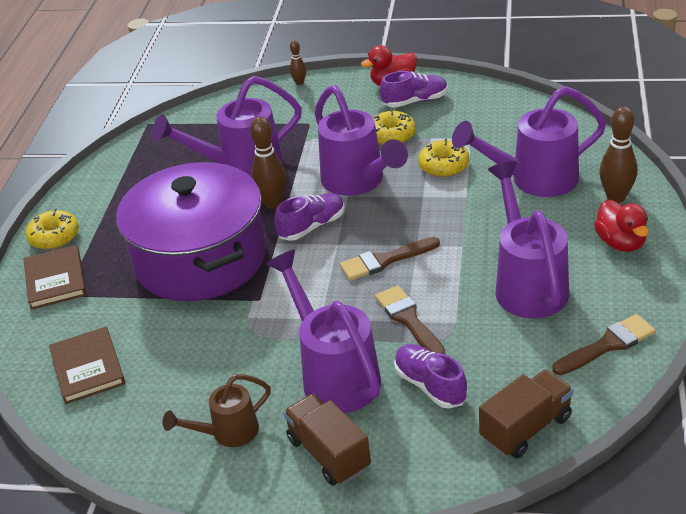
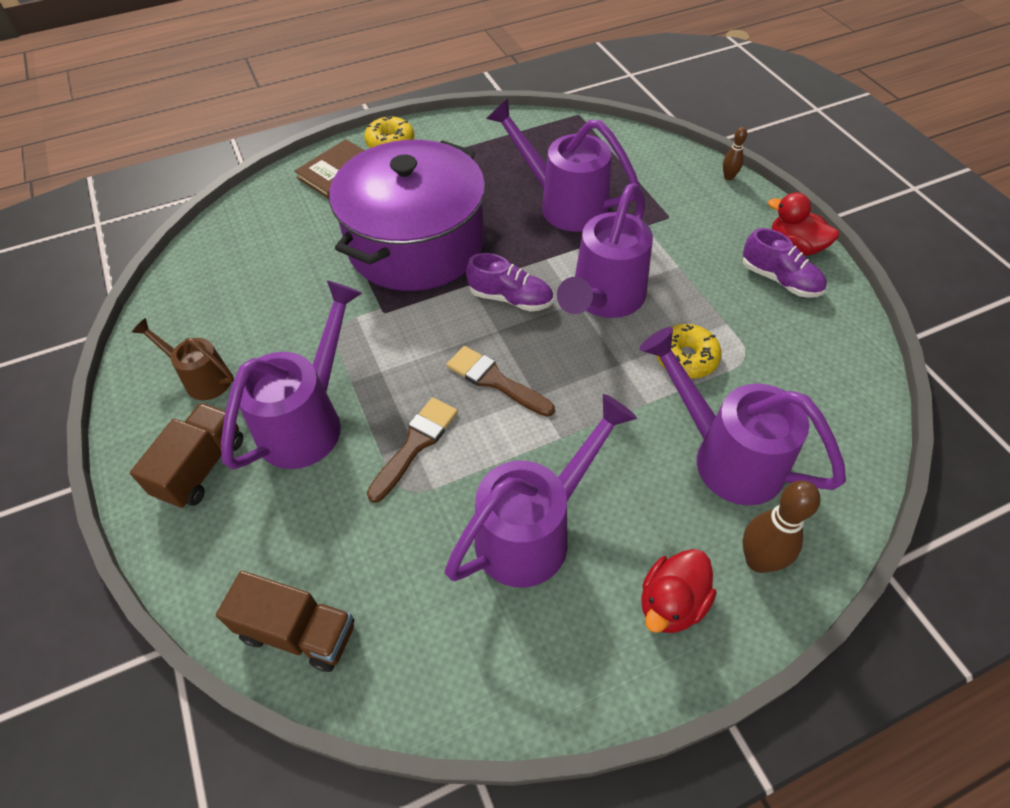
camera: 55 degrees right, 15 degrees up
(88, 368) = (244, 247): brown book -> none
(273, 203) = (525, 253): brown bowling pin -> none
(392, 135) = (703, 289): yellow donut -> none
(430, 385) = (326, 509): purple shoe -> none
(607, 345) = (473, 665): brown brush -> none

